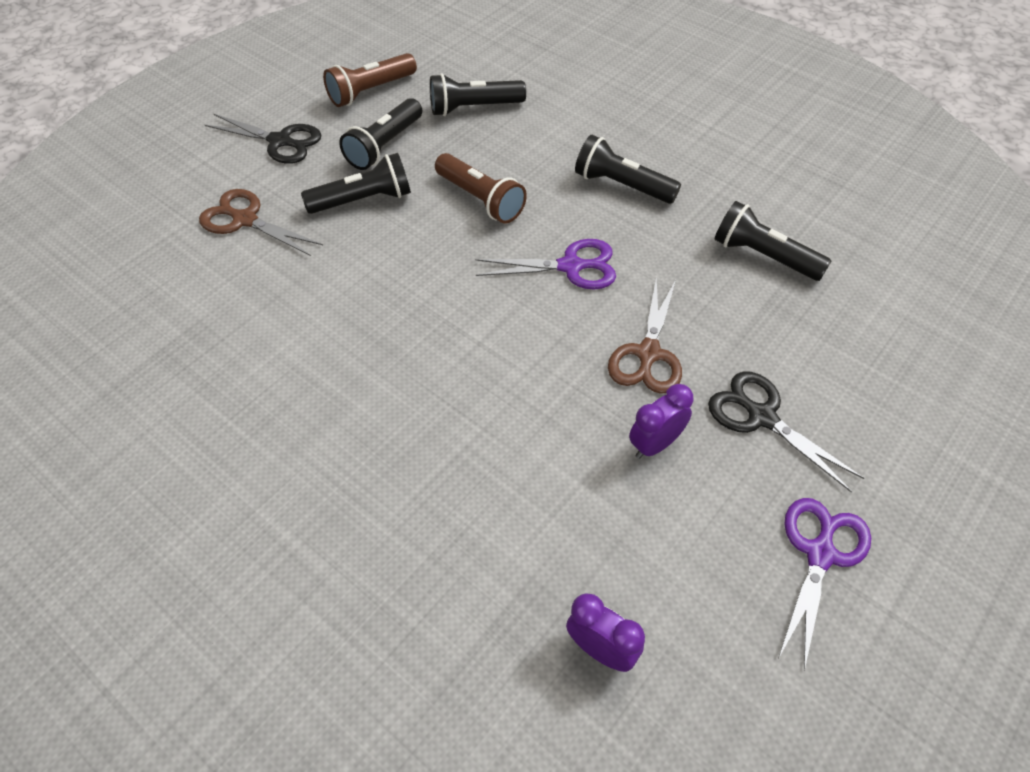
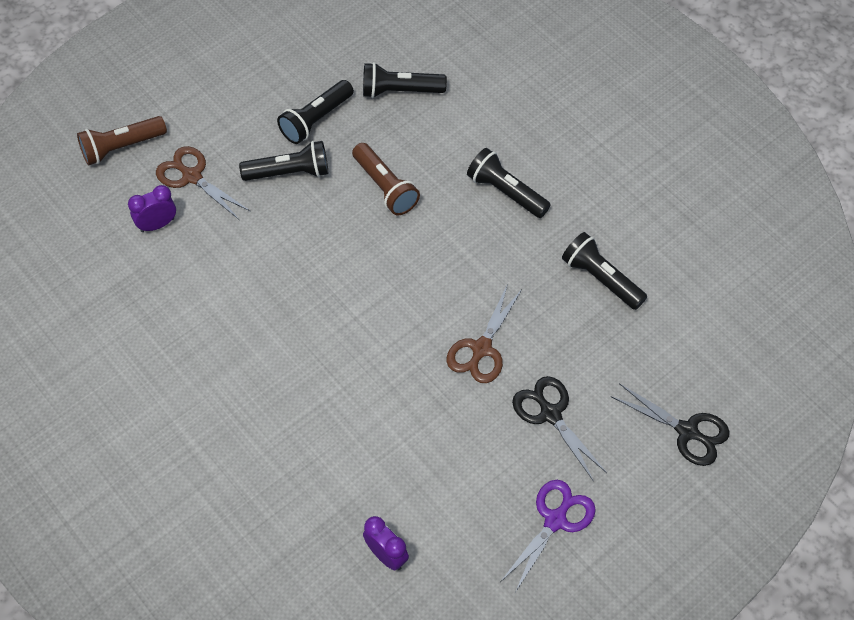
camera: 10 degrees right, 5 degrees up
(280, 141) = (229, 101): black scissors -> black scissors (687, 431)
(370, 91) = (314, 59): brown flashlight -> brown flashlight (121, 147)
(570, 266) = (442, 263): purple scissors -> none
(655, 444) = (465, 421): purple clock -> purple clock (157, 225)

